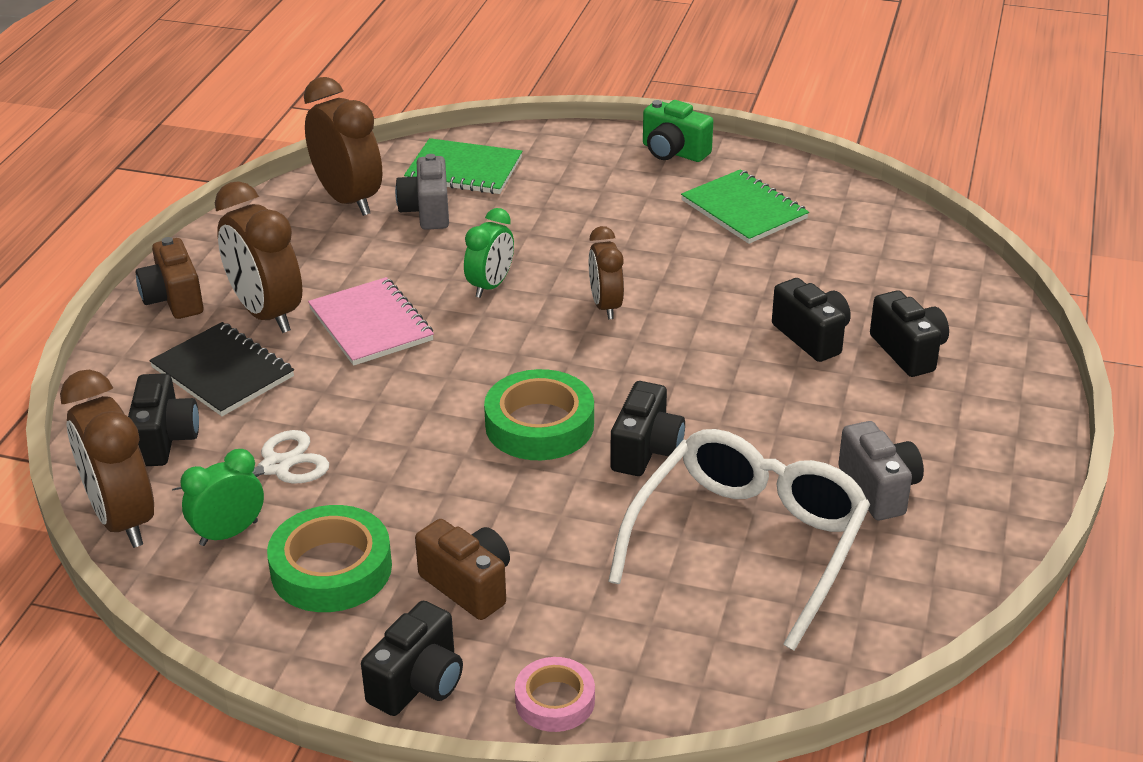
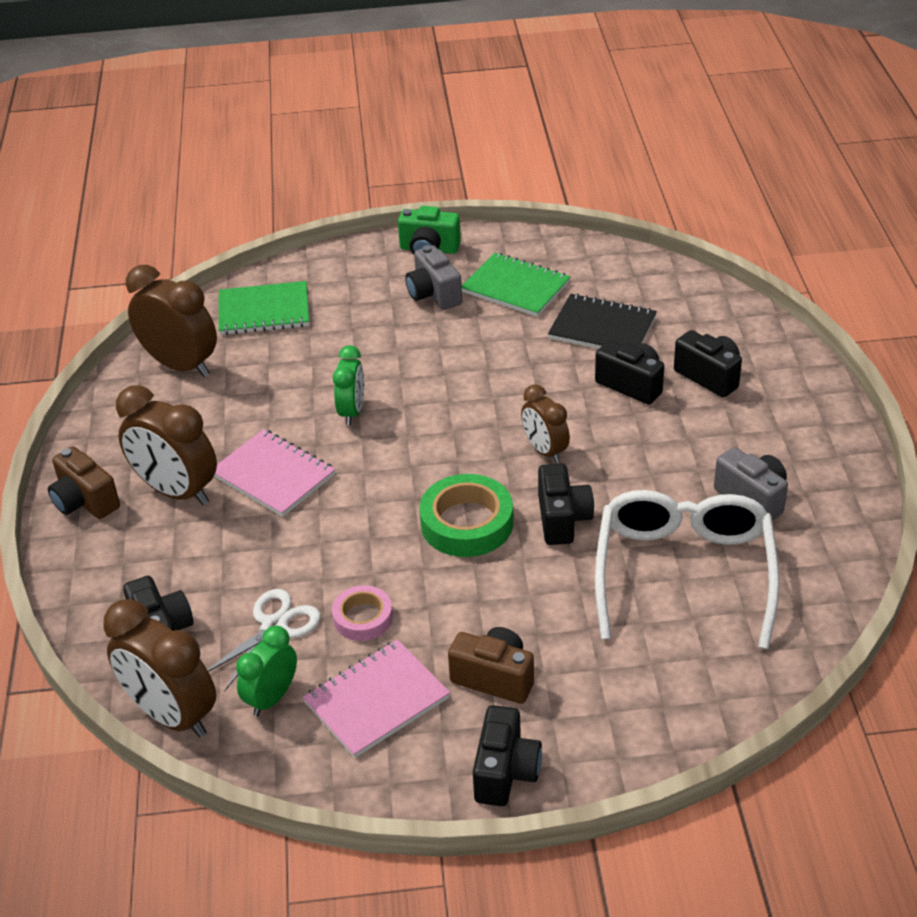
camera: 20 degrees left, 5 degrees up
(223, 372) = (173, 556): black notebook -> black notebook (602, 328)
(331, 569) = (376, 700): green tape -> pink notebook
(427, 212) = (256, 358): grey camera -> grey camera (434, 294)
(555, 700) = (617, 749): pink tape -> pink tape (363, 618)
(605, 306) = (456, 403): brown clock -> brown clock (545, 450)

